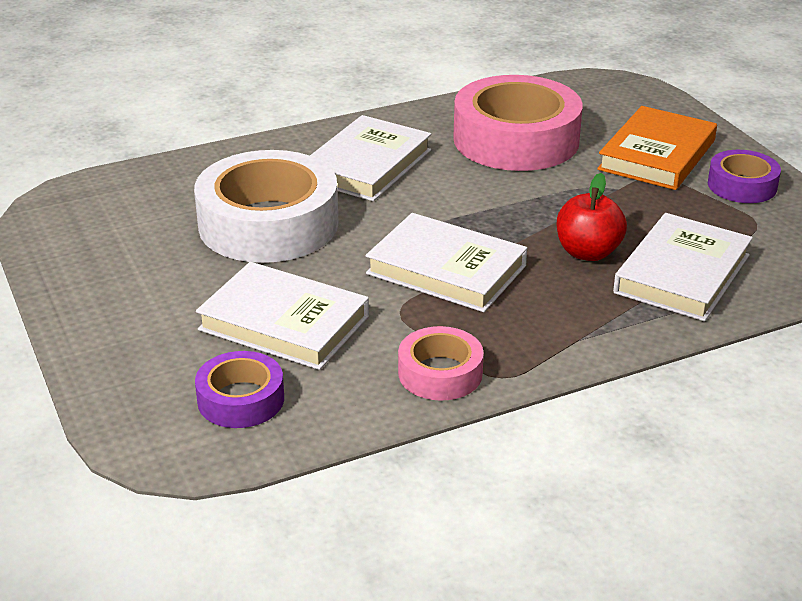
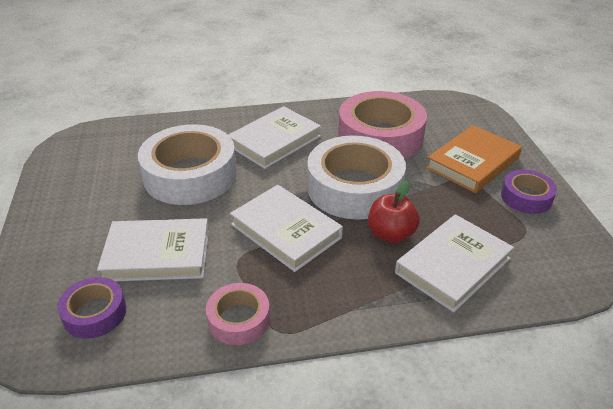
camera: 15 degrees right, 5 degrees up
(284, 323) = (157, 255): white book -> white book turned 45 degrees counterclockwise
(512, 206) = (354, 188): none -> white tape

